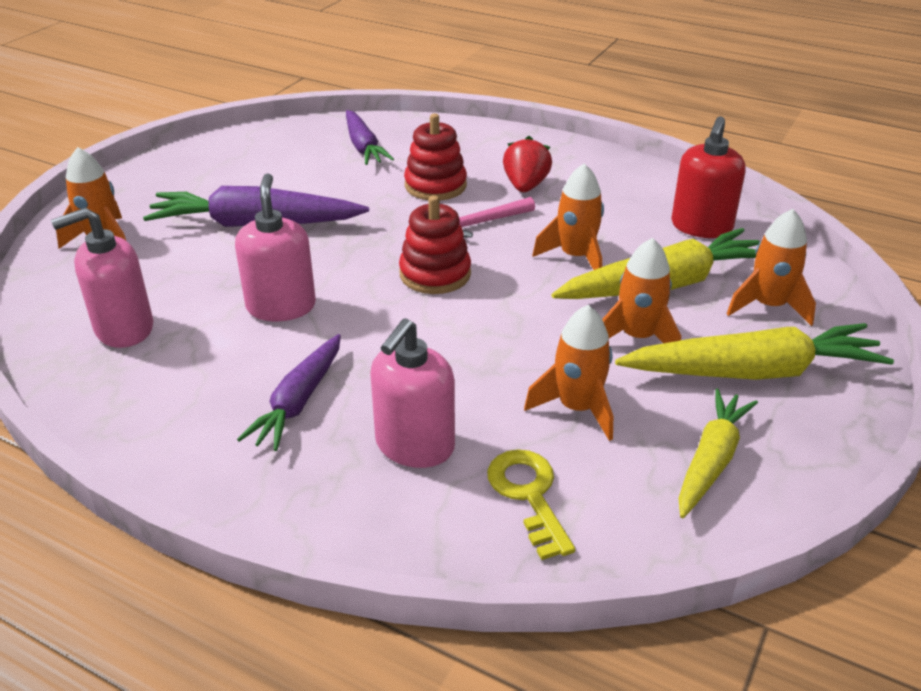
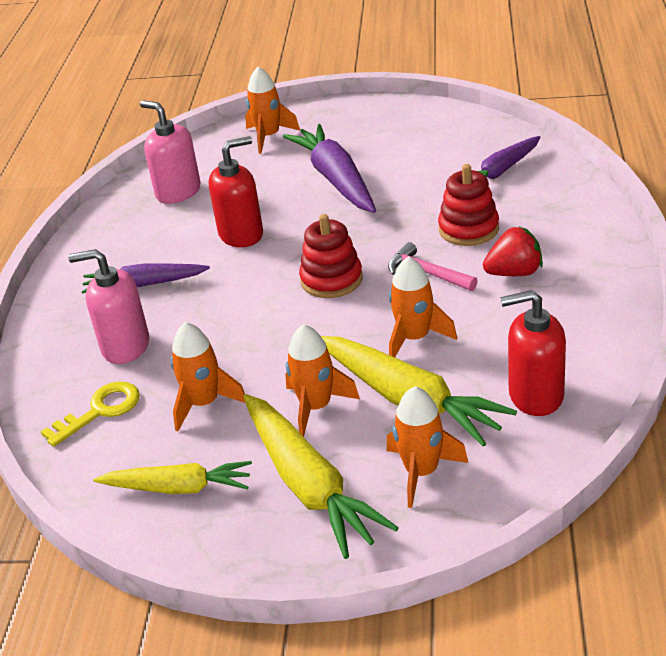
camera: 70 degrees right, 0 degrees up
(281, 306) = (241, 234): pink soap dispenser -> red soap dispenser

